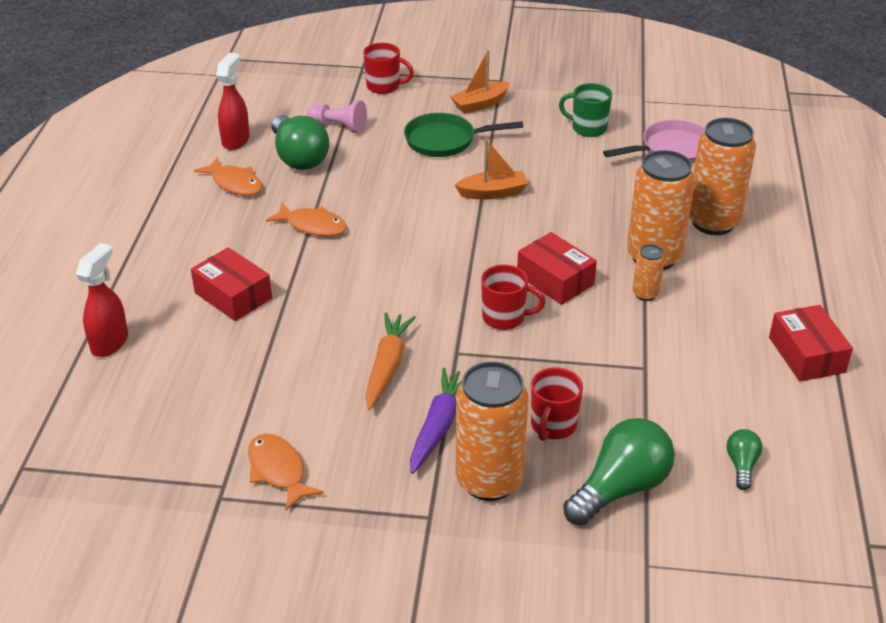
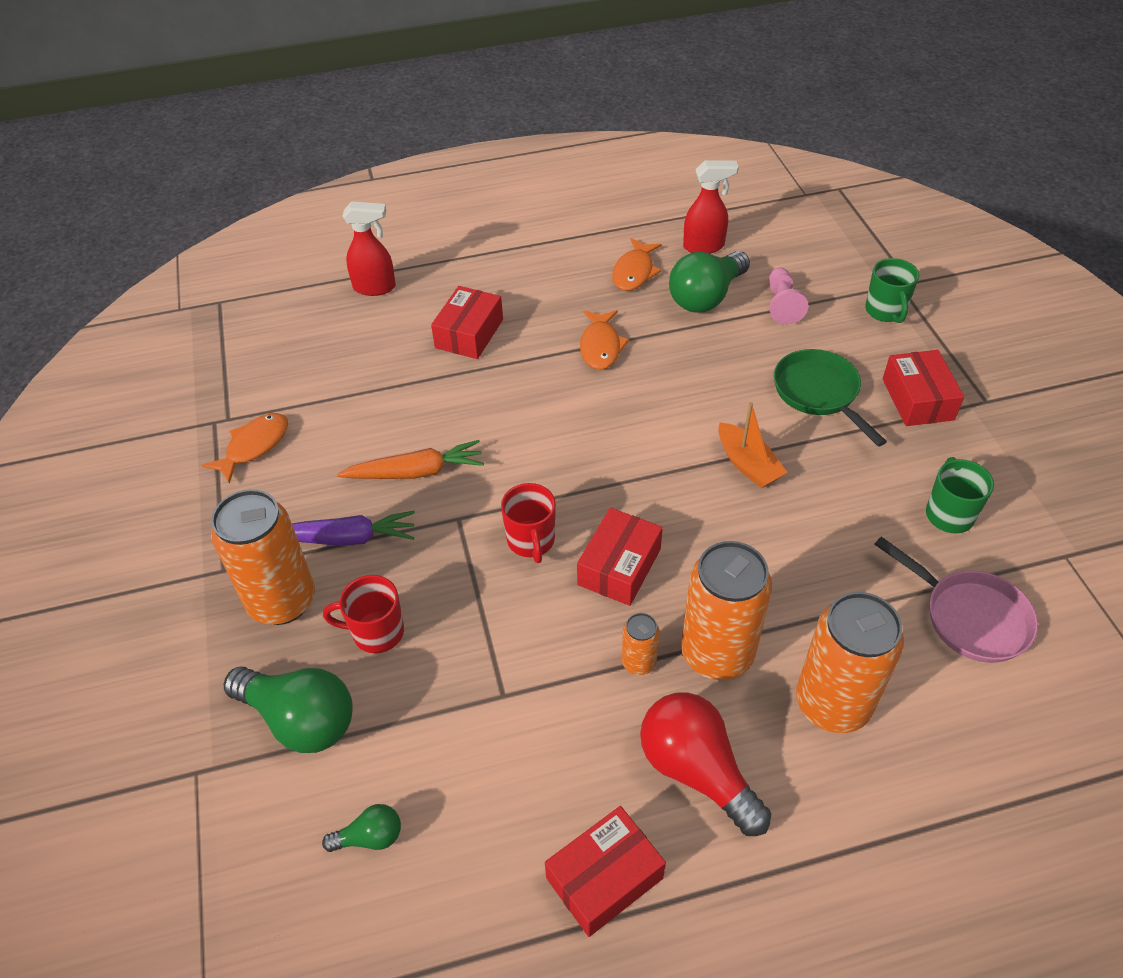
camera: 70 degrees right, 10 degrees up
(384, 86) = (885, 311): red mug -> green mug
(480, 104) = (917, 399): orange boat -> red box
(741, 292) = (696, 770): none -> red light bulb

